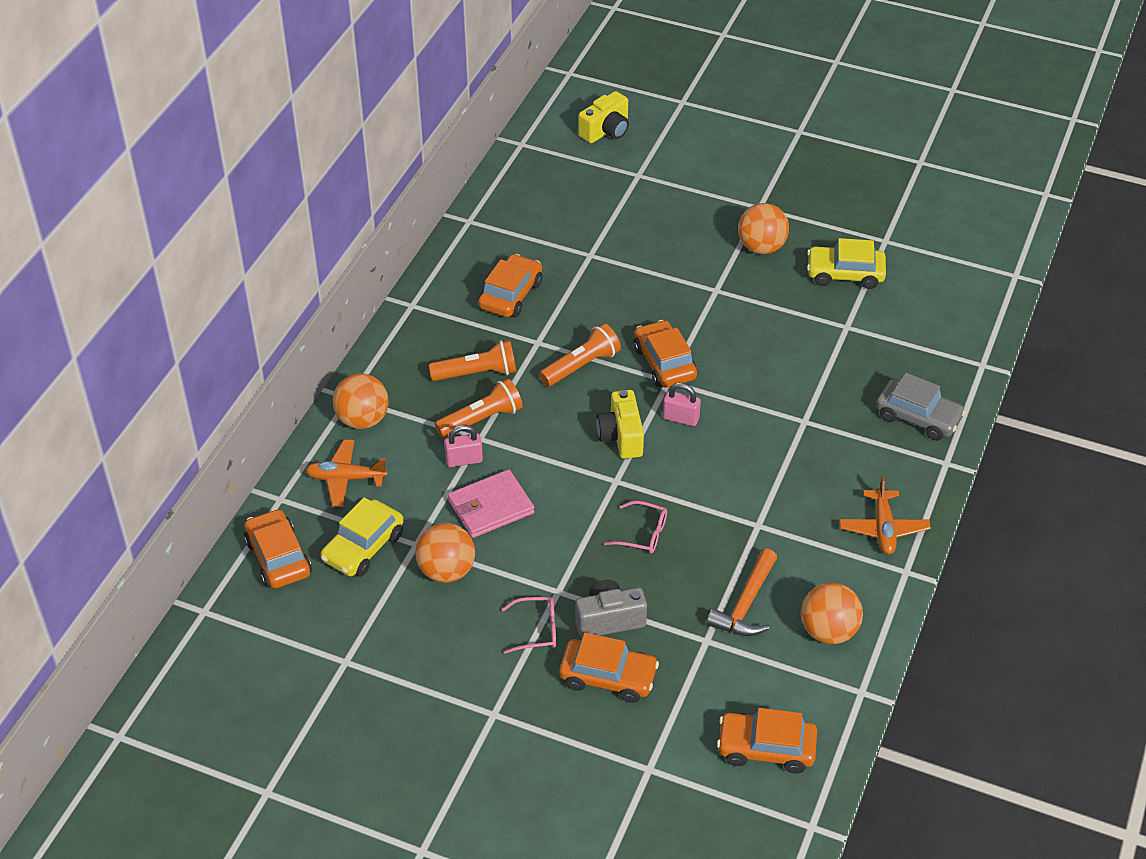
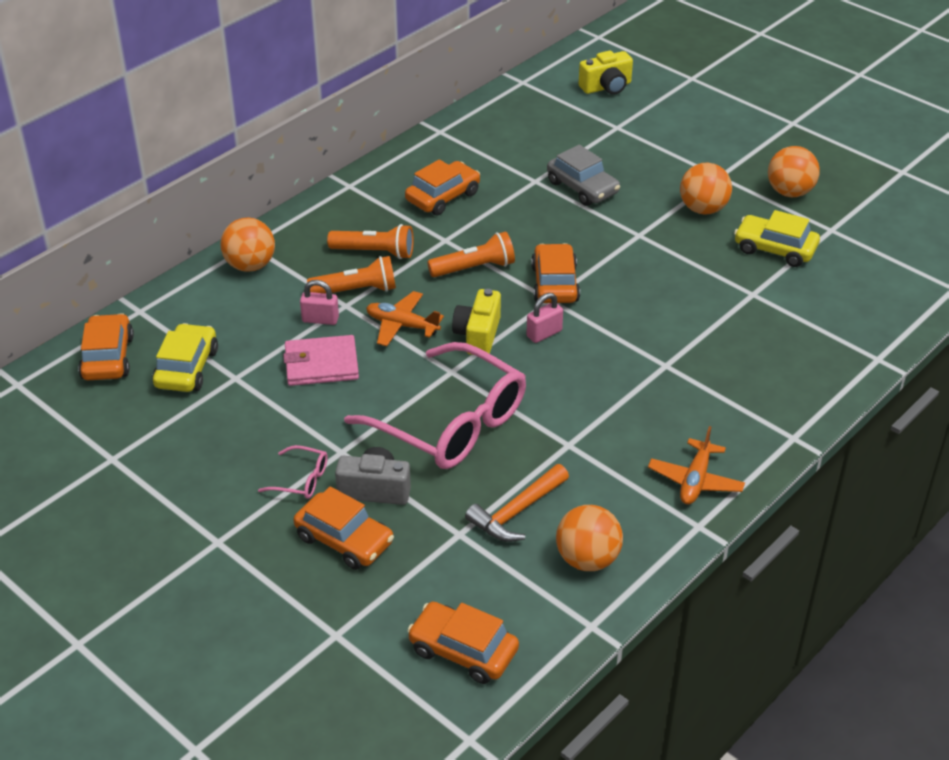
camera: 20 degrees right, 5 degrees down
(346, 478) = (206, 309): orange plane -> orange plane (402, 325)
(363, 547) = (187, 368): yellow car -> yellow car turned 135 degrees clockwise
(446, 571) = (249, 407): orange ball -> orange ball (789, 192)
(643, 534) = (451, 423): pink glasses -> pink glasses, size x2.47
(681, 418) = (544, 333): pink padlock -> pink padlock turned 75 degrees counterclockwise
(918, 417) = (785, 389): grey car -> grey car (582, 187)

